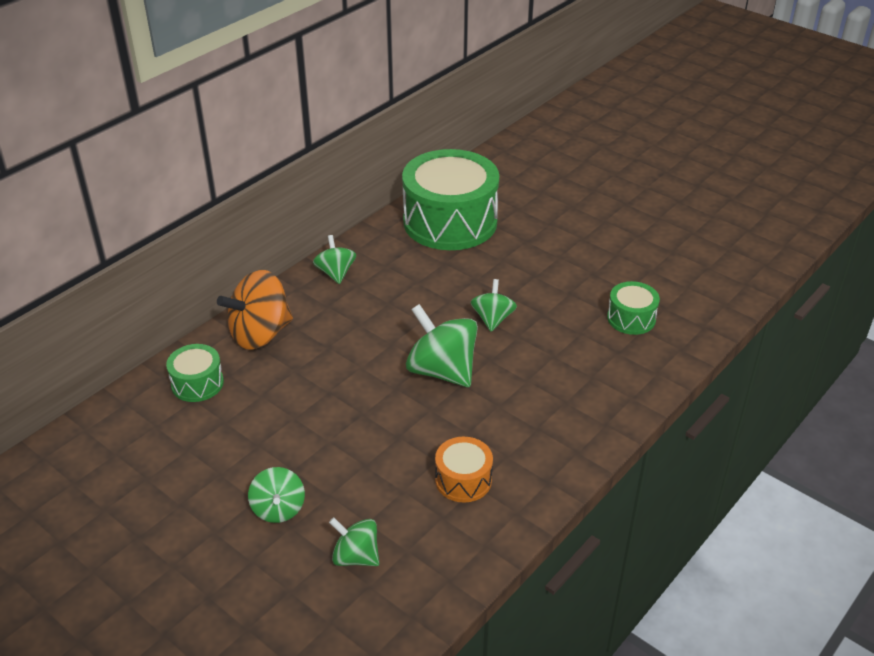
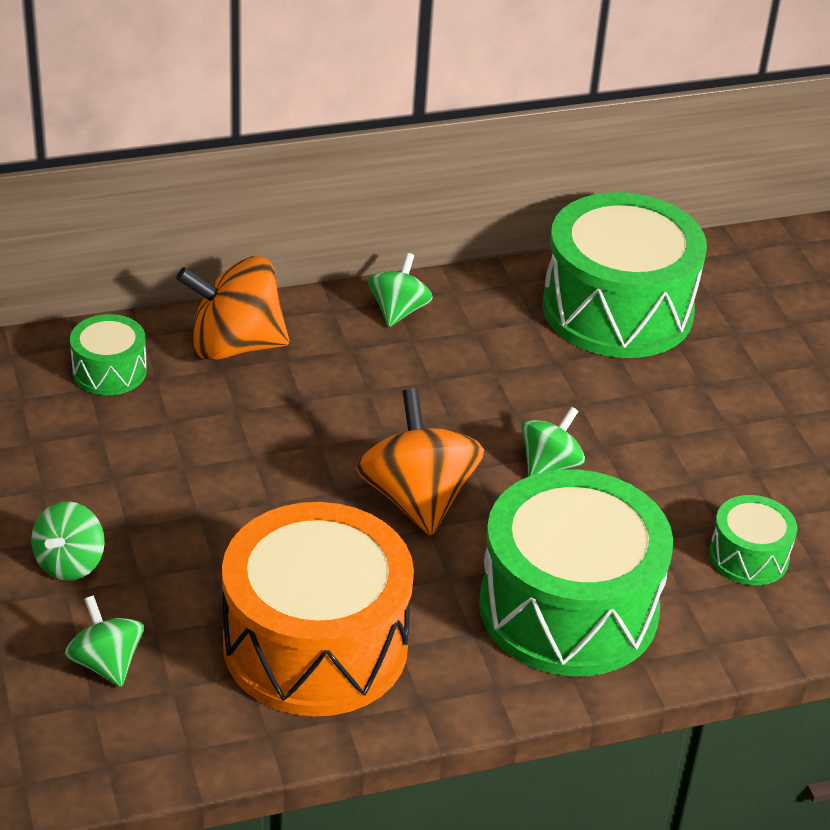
camera: 30 degrees right, 0 degrees up
(442, 371) = (417, 499): green spinning top -> orange spinning top
(463, 480) = (315, 644): orange drum -> orange drum, size x2.18
(573, 390) = (568, 608): none -> green drum

